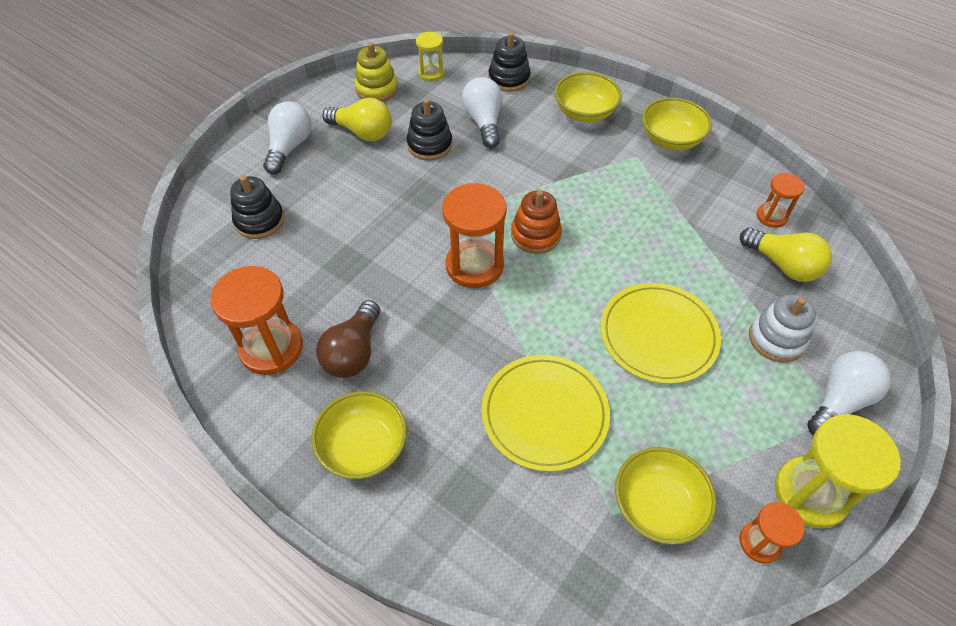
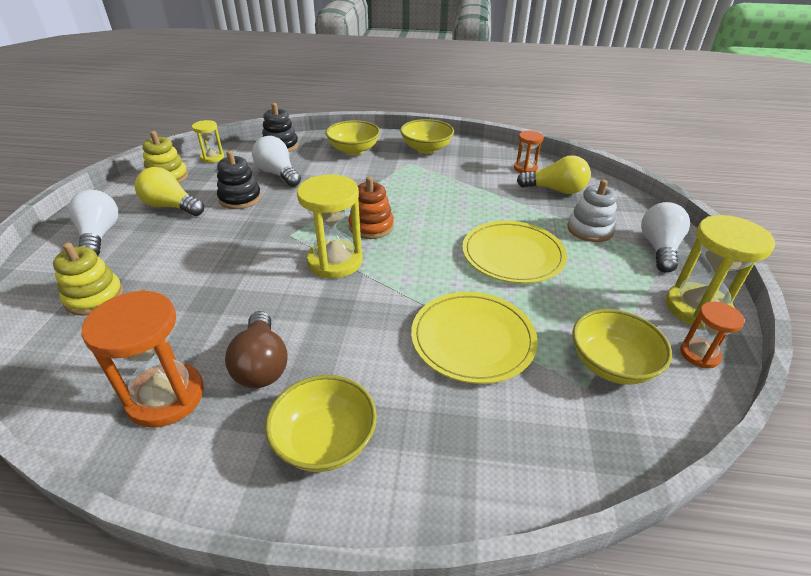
camera: 30 degrees left, 15 degrees down
(259, 220) = (94, 297): black stacking toy -> yellow stacking toy
(362, 132) = (171, 207): yellow light bulb -> yellow light bulb turned 150 degrees counterclockwise
(474, 265) = (335, 261): orange hourglass -> yellow hourglass

